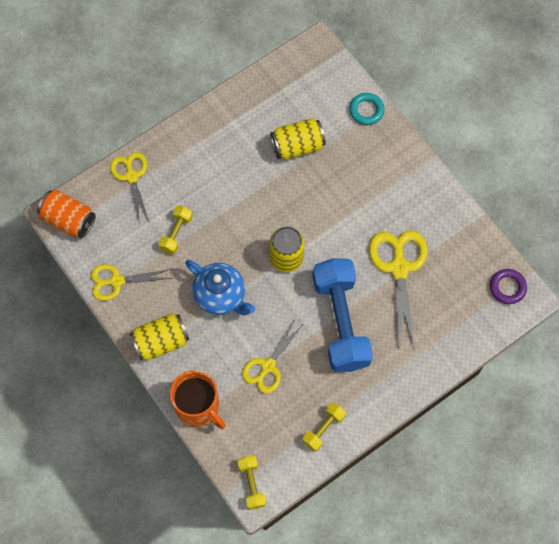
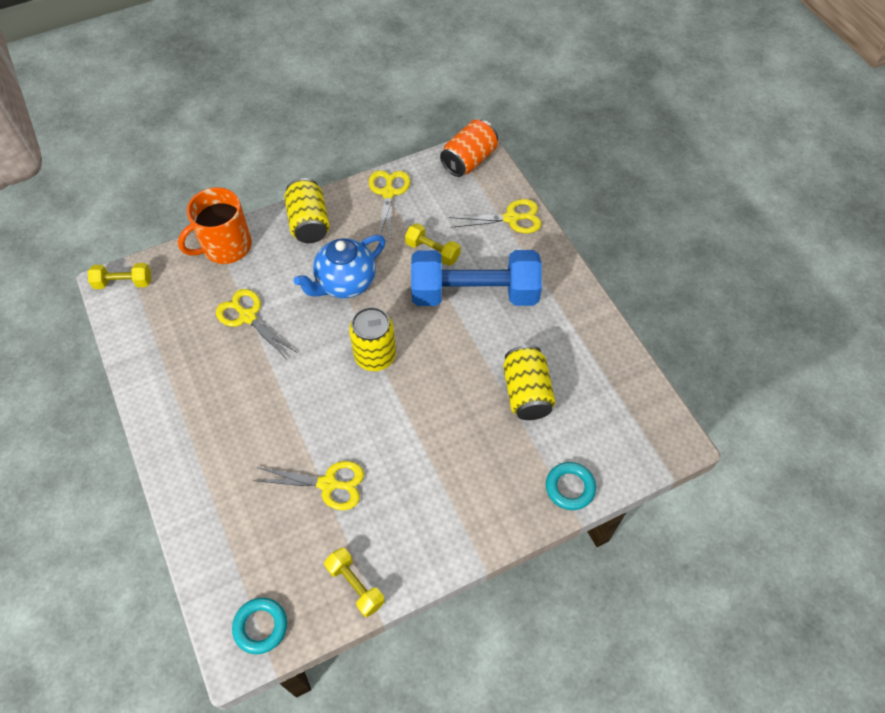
camera: 100 degrees right, 10 degrees down
(323, 429) = (155, 360): yellow dumbbell -> yellow dumbbell (355, 585)
(340, 321) = (277, 401): blue dumbbell -> blue dumbbell (474, 293)
(399, 268) = (328, 484): yellow scissors -> yellow scissors, size x0.65
(507, 287) = (260, 626): purple ring -> turquoise ring

